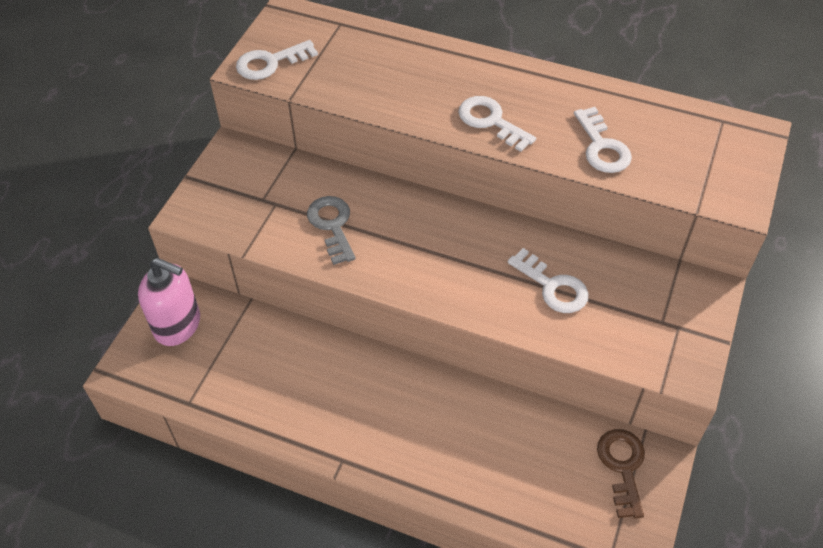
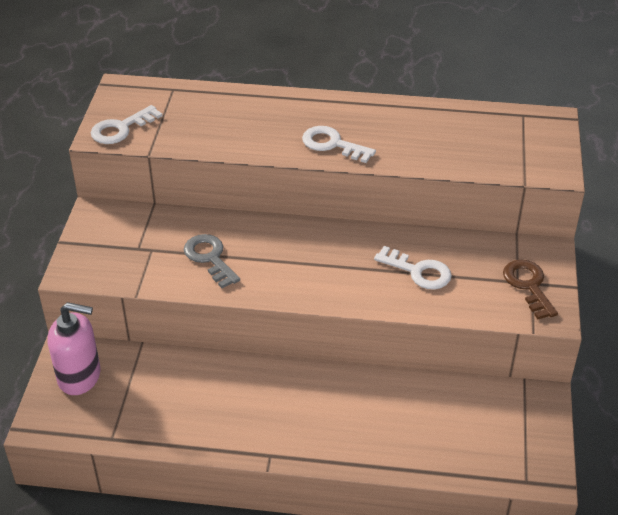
camera: 15 degrees left, 10 degrees down
(602, 146) = (432, 149): white key -> none
(622, 467) = (514, 410): brown key -> brown key (528, 286)

